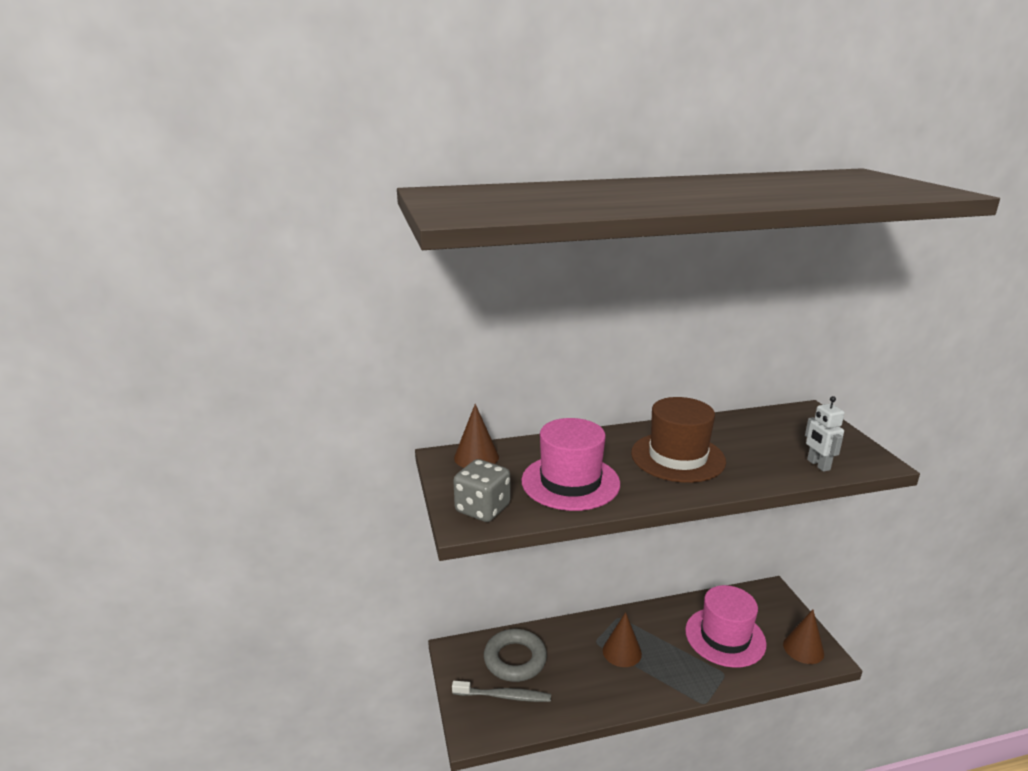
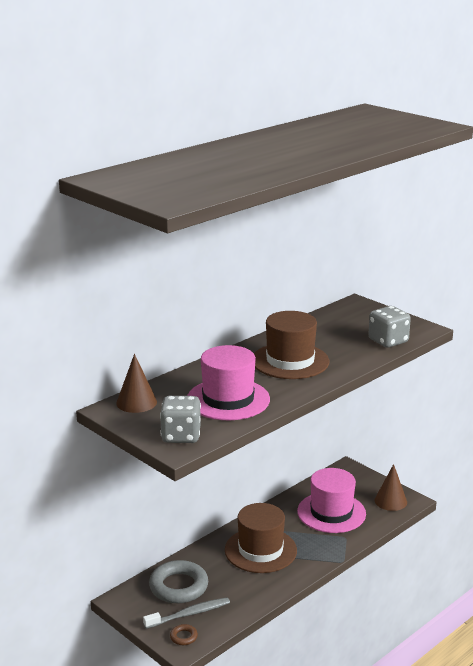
camera: 30 degrees left, 0 degrees up
(481, 721) = (183, 637): none -> brown ring
(622, 652) = (260, 550): brown cone -> brown hat
(818, 465) = (388, 341): white robot -> grey dice

